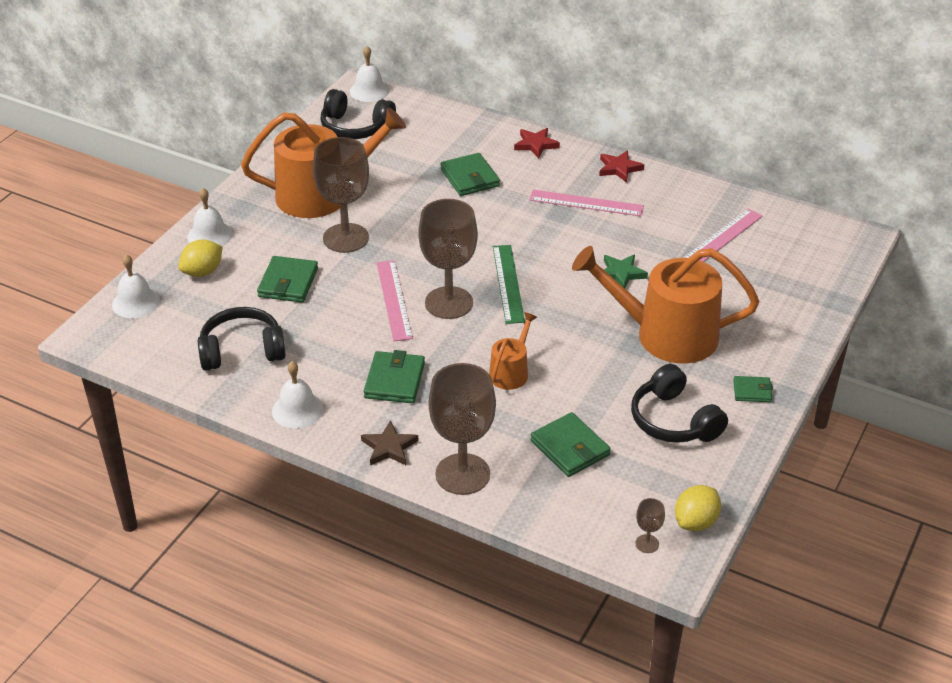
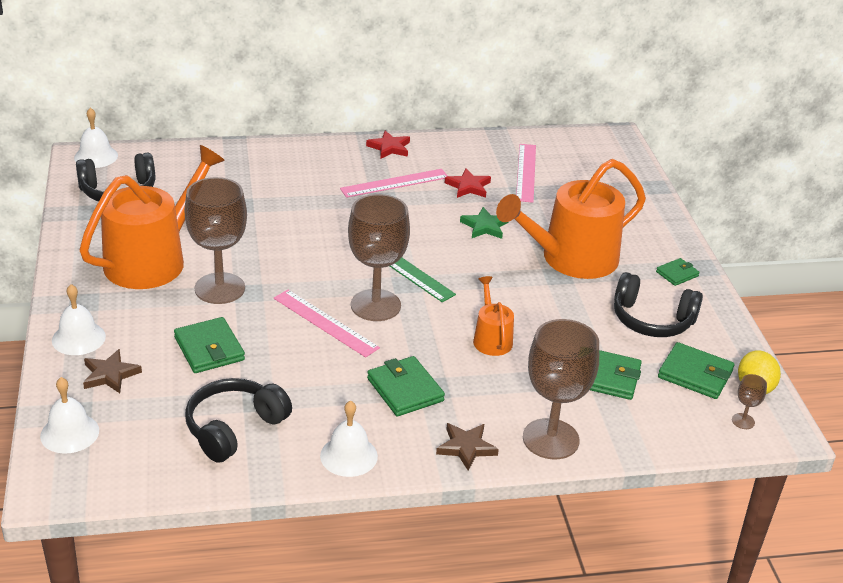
camera: 40 degrees left, 5 degrees down
(202, 272) = (110, 374): yellow lemon -> brown star
(469, 178) = (274, 197): green wallet -> green wallet (695, 374)
(536, 145) = (300, 152): red star -> red star (468, 186)

